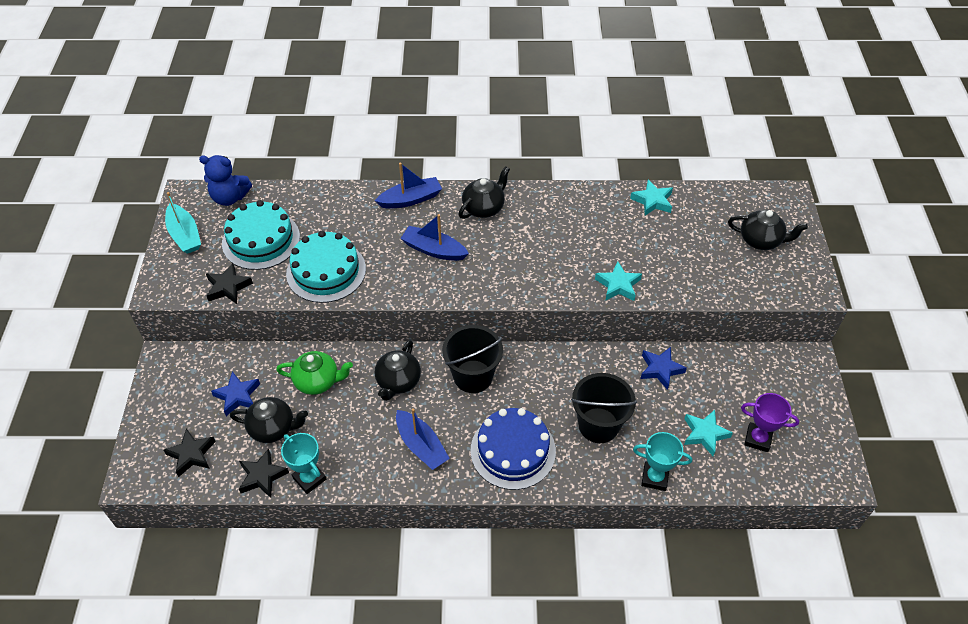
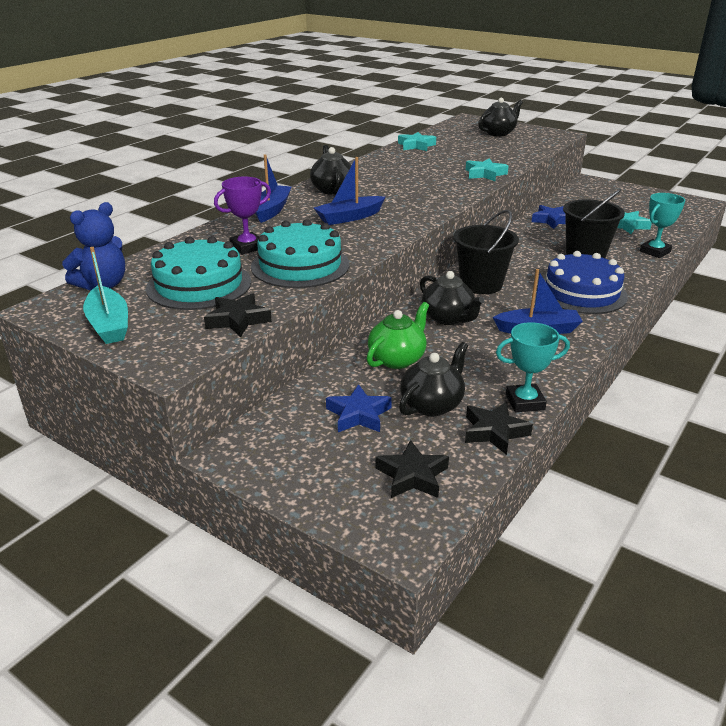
camera: 55 degrees left, 20 degrees down
(185, 235) = (109, 325): turquoise boat -> turquoise boat turned 60 degrees clockwise
(758, 439) = (645, 213): purple trophy -> purple trophy (247, 247)

